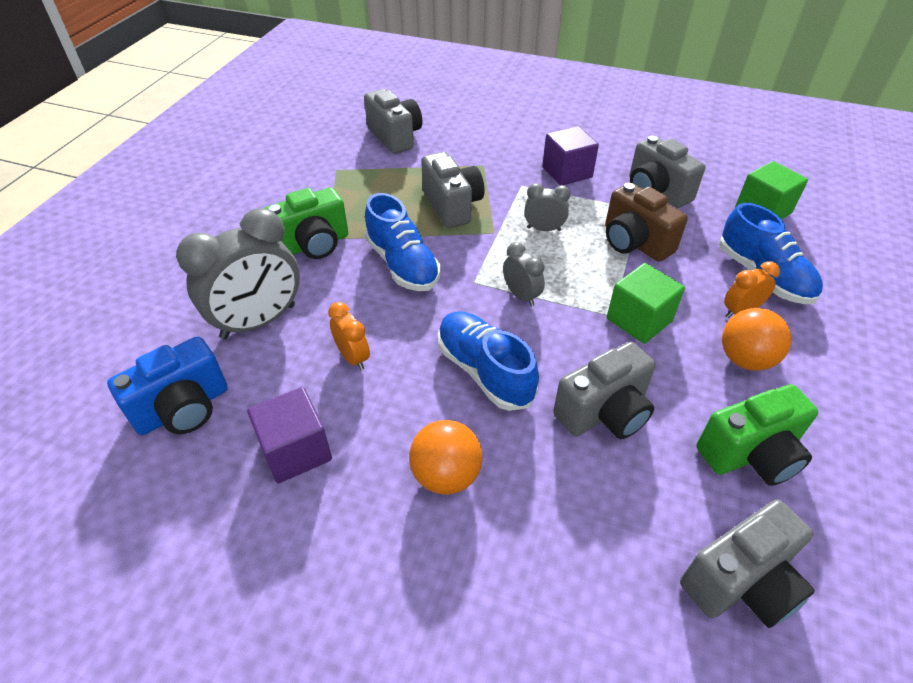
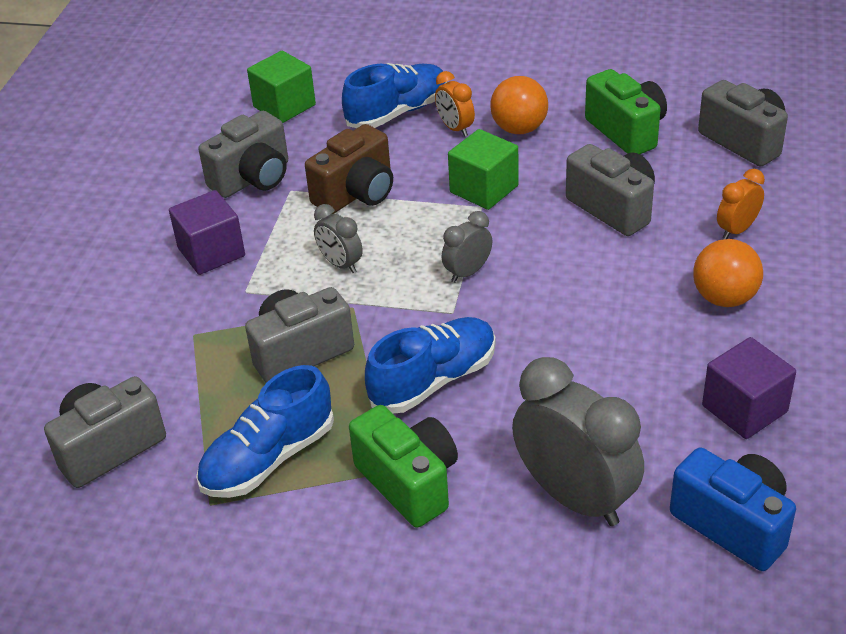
camera: 95 degrees left, 5 degrees down
(353, 357) = (605, 393): orange clock -> orange clock (737, 230)
(484, 371) = (589, 288): blue shoe -> blue shoe (268, 458)
(544, 229) = (340, 264): grey clock -> grey clock turned 45 degrees counterclockwise

